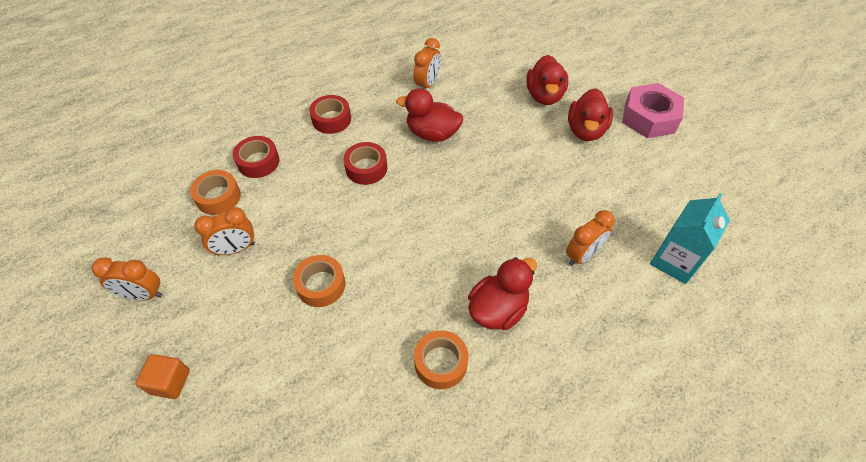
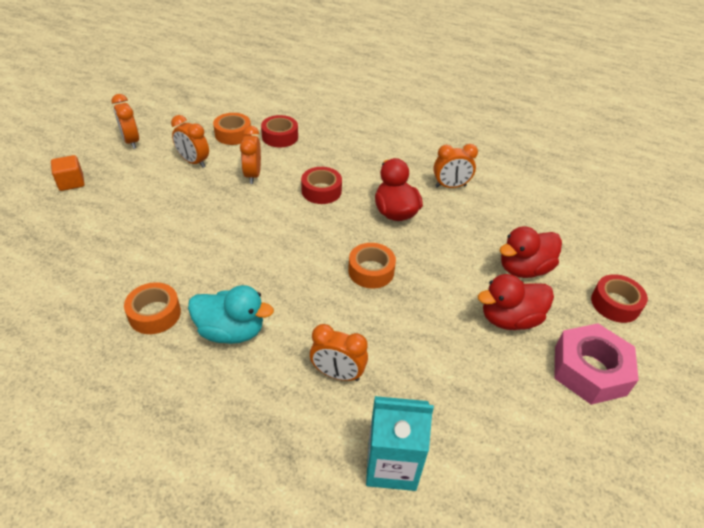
camera: 55 degrees right, 10 degrees down
(300, 208) = (253, 175): none -> orange clock
(321, 285) = (189, 215): orange tape -> orange tape (371, 271)
(331, 119) = (355, 152): red tape -> red tape (615, 304)
(498, 309) = (231, 331): red duck -> turquoise duck

